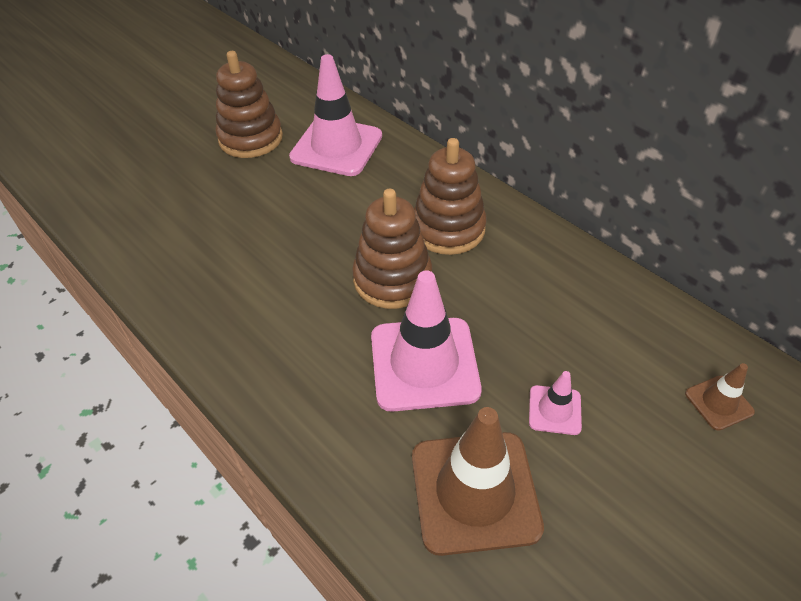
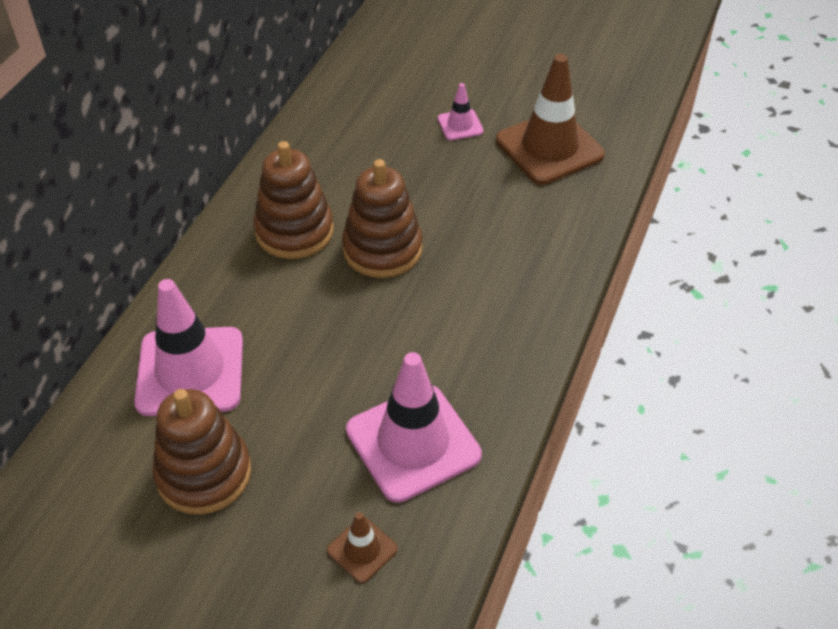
camera: 115 degrees left, 0 degrees up
(424, 363) = (463, 201): pink traffic cone -> pink traffic cone (413, 442)
(718, 403) = (405, 55): brown traffic cone -> brown traffic cone (362, 550)

